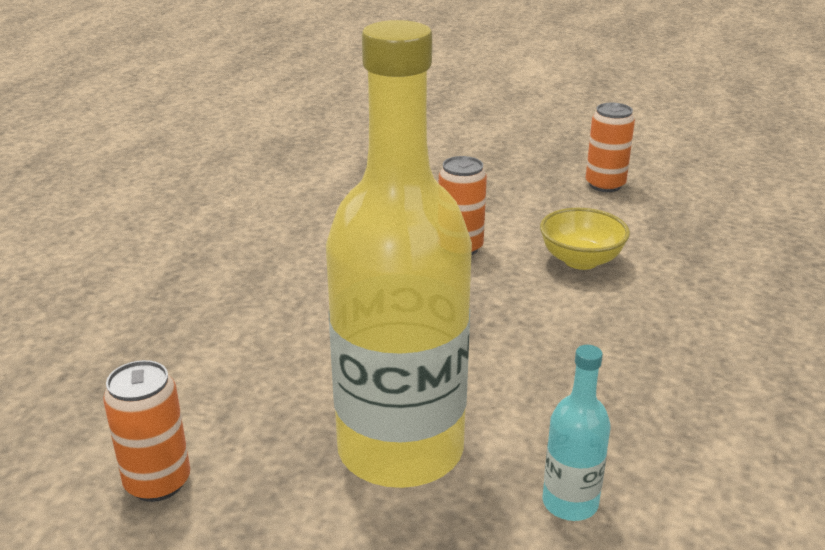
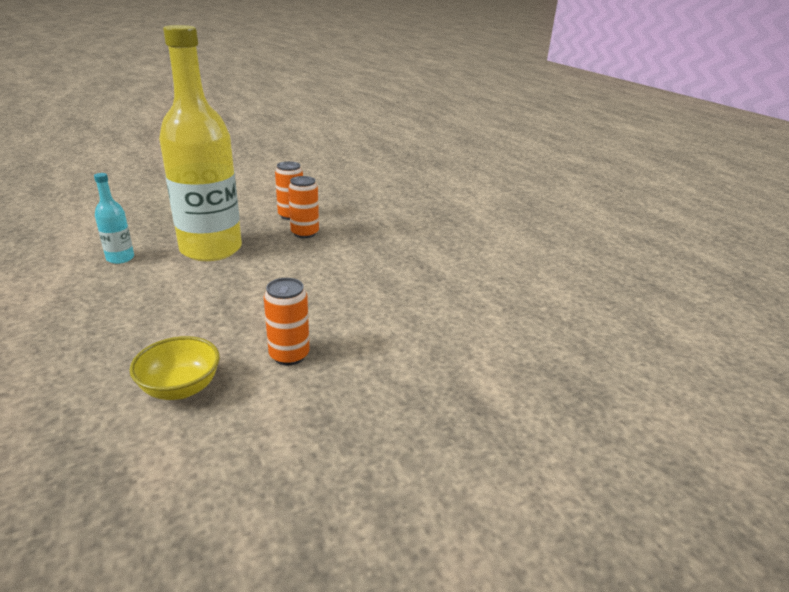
camera: 135 degrees right, 0 degrees up
(605, 185) = (210, 525): orange can -> orange can (305, 233)

